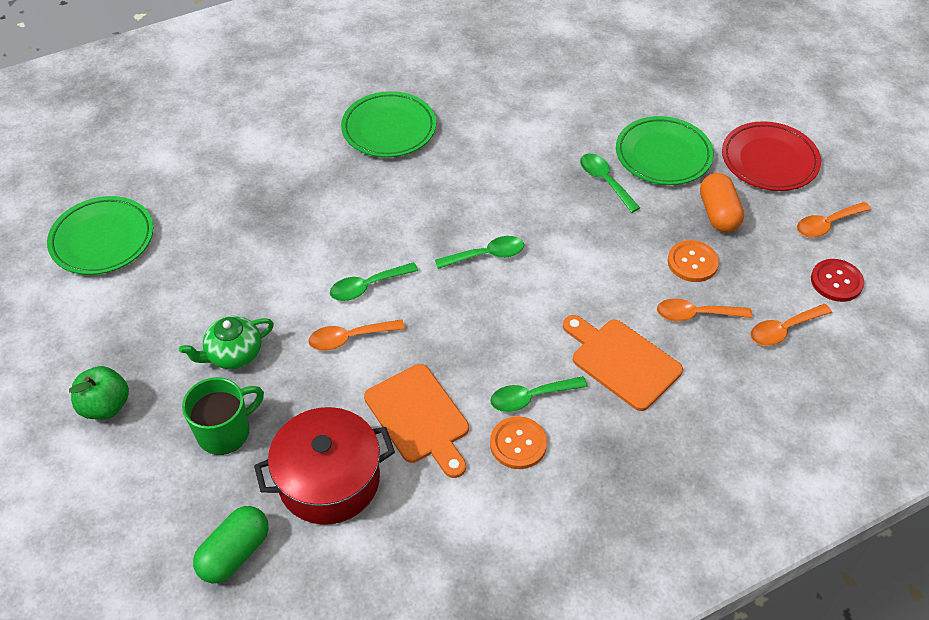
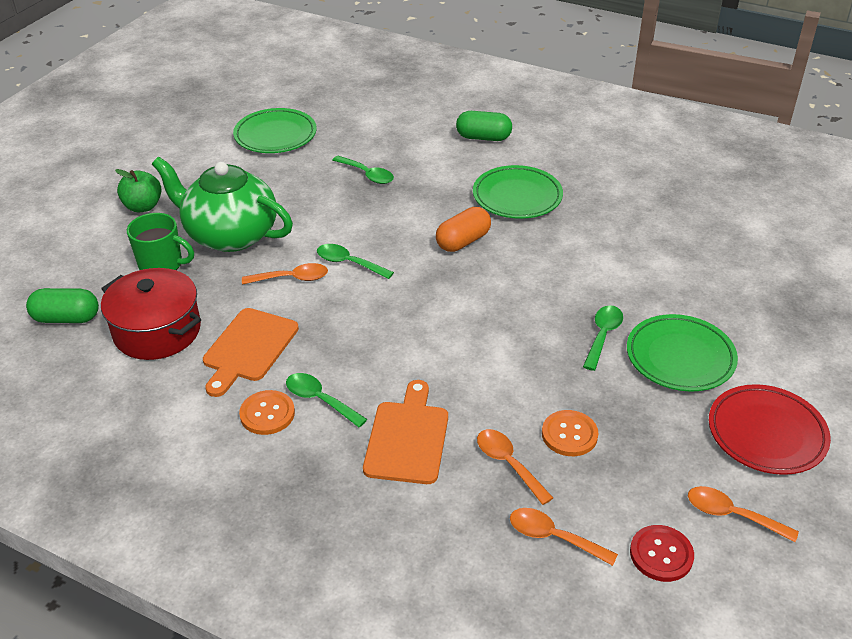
camera: 55 degrees right, 10 degrees down
(233, 354) = (230, 235): green teapot -> green teapot, size x1.97
(281, 100) = (483, 137): none -> green capsule
(349, 338) = (292, 278): orange spoon -> orange spoon turned 135 degrees clockwise
(486, 255) = (443, 307): green spoon -> green spoon (367, 175)
(718, 214) = (650, 426): orange capsule -> orange capsule (463, 241)

